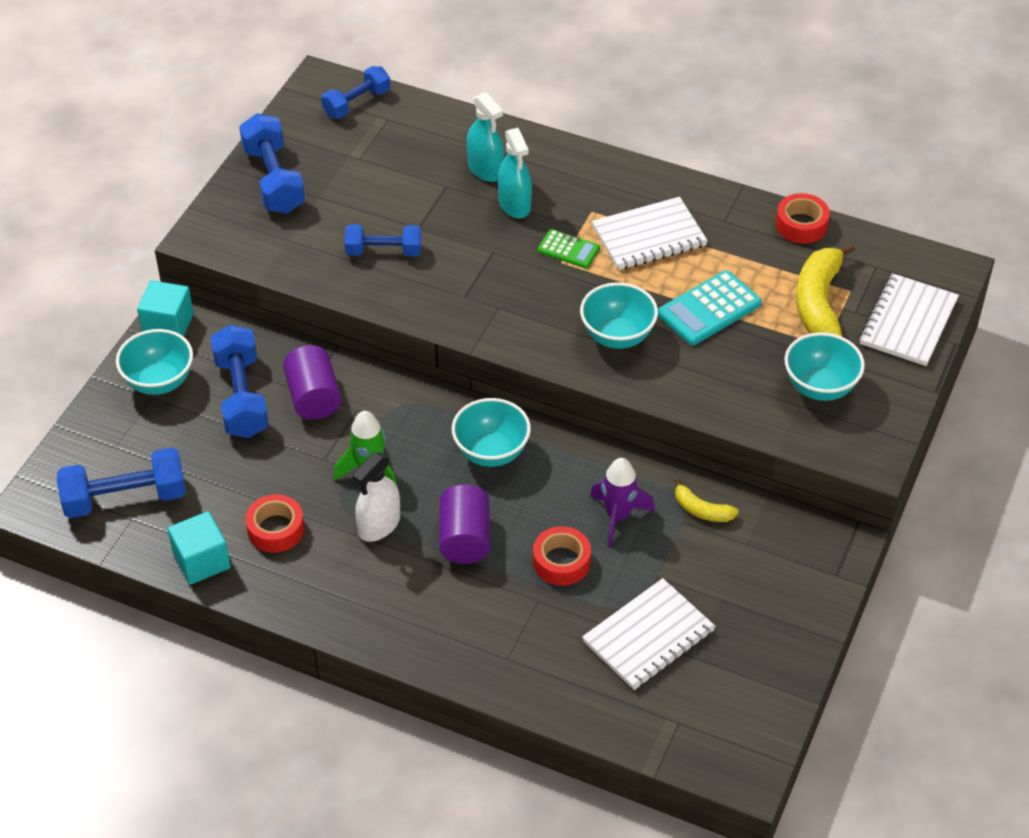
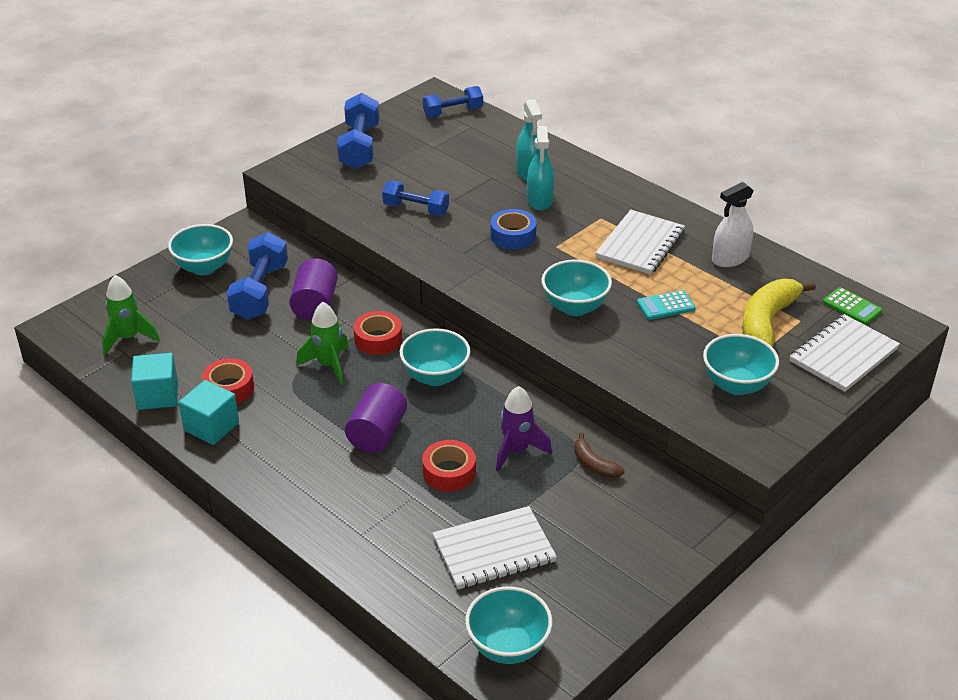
camera: 20 degrees right, 10 degrees down
(125, 498) = (128, 338): blue dumbbell -> green rocket
(168, 325) = (235, 232): turquoise cube -> turquoise cube (211, 427)
(379, 525) = (313, 406): white spray bottle -> white spray bottle (730, 258)
(508, 260) = (513, 236): none -> blue tape
(568, 249) = (567, 239): green calculator -> green calculator (852, 307)
(649, 237) = (640, 245): white notebook -> white notebook turned 60 degrees counterclockwise
(702, 510) = (594, 464): yellow banana -> brown banana
(709, 309) = (665, 306): turquoise calculator -> turquoise calculator, size x0.61
(710, 735) = (508, 647): none -> turquoise bowl
(801, 225) = (779, 264): red tape -> red tape (378, 339)

